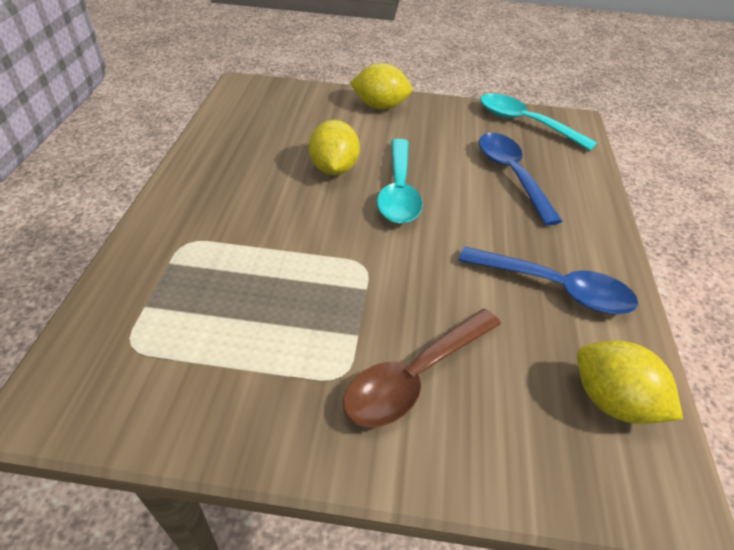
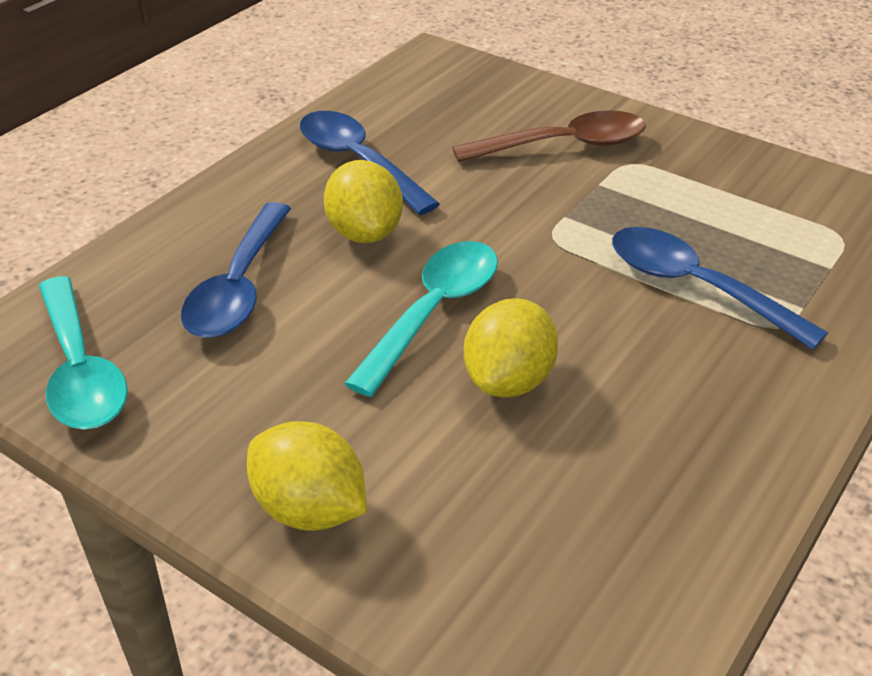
camera: 150 degrees left, 5 degrees down
(247, 255) = (695, 287): none -> blue spoon
(612, 401) = (410, 94): yellow lemon -> yellow lemon (365, 233)

